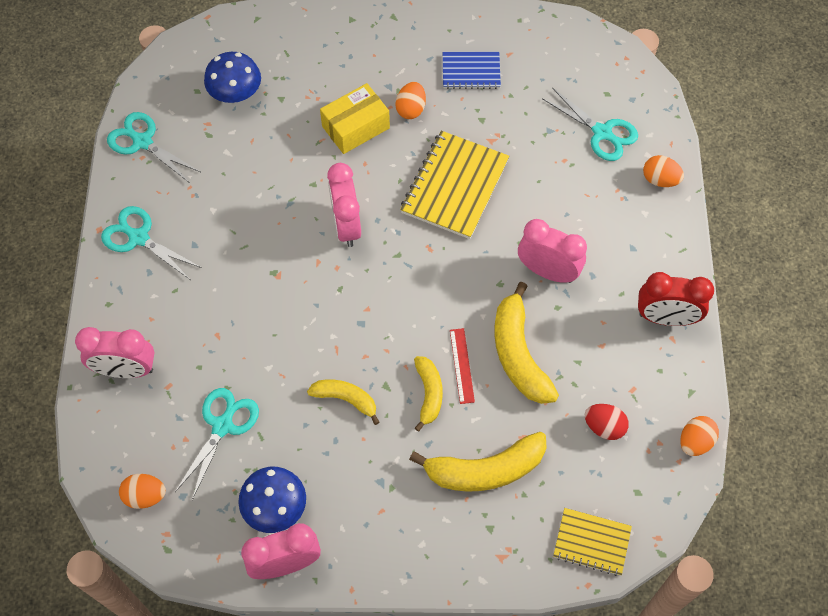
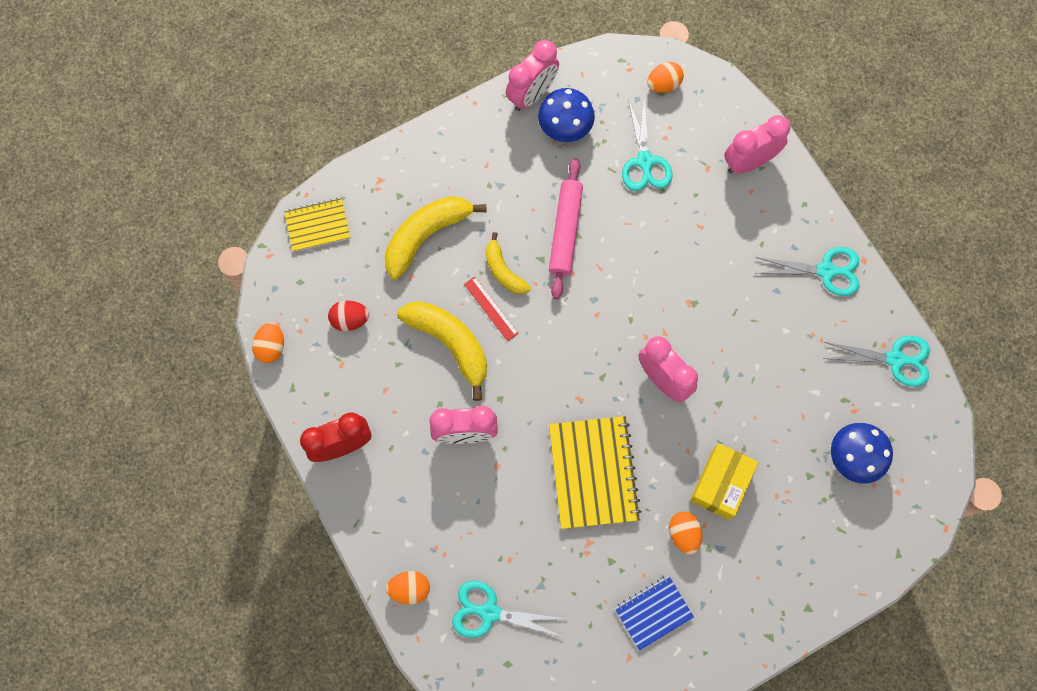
camera: 150 degrees right, 10 degrees up
(346, 399) = (565, 231): yellow banana -> pink rolling pin

